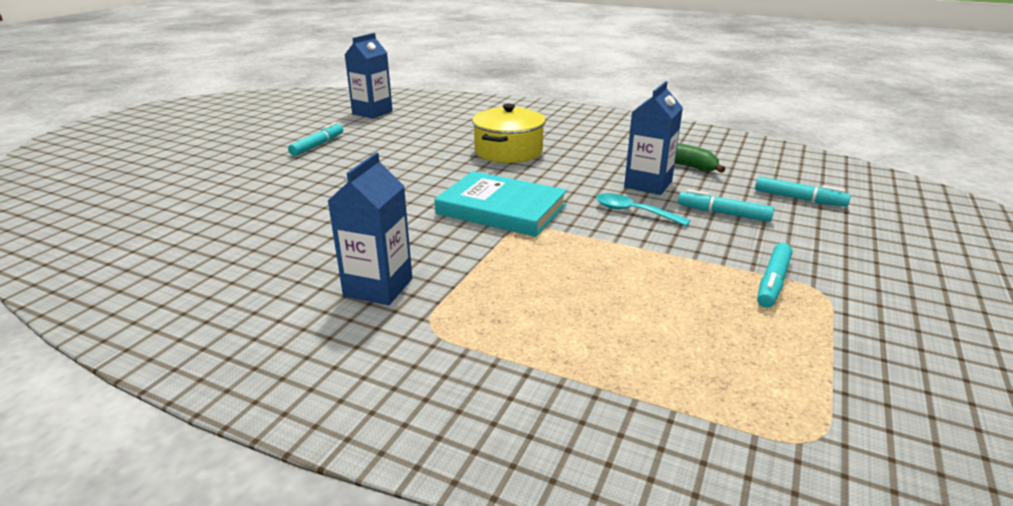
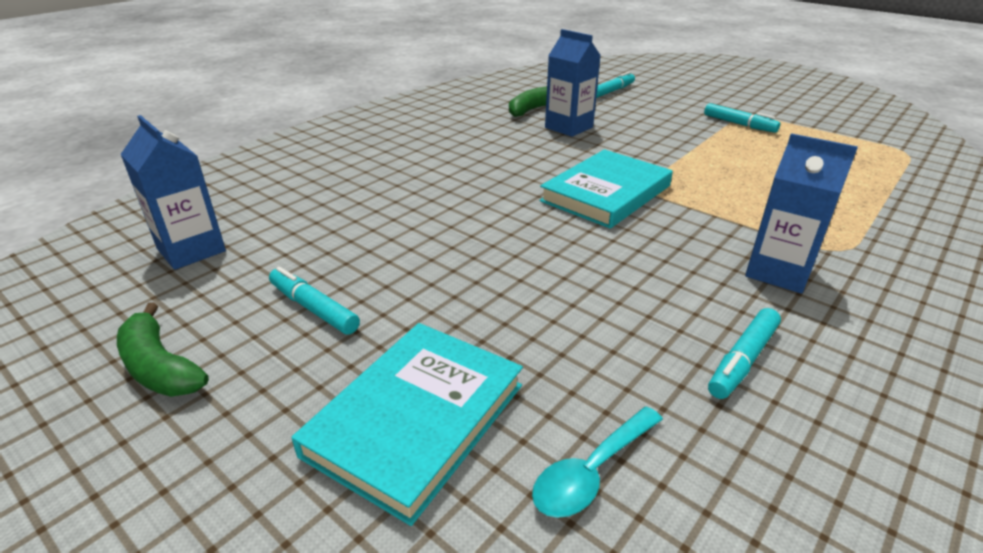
camera: 75 degrees left, 5 degrees up
(223, 179) = (416, 419): none -> turquoise book
(272, 128) = (160, 367): none -> green banana
(508, 151) = (448, 171): yellow pot -> none
(633, 212) = (624, 142): turquoise spoon -> turquoise spoon (591, 472)
(723, 213) = (633, 115): turquoise marker -> turquoise marker (742, 360)

